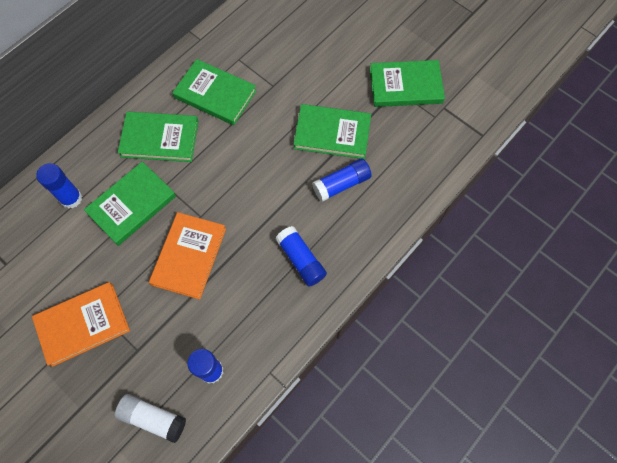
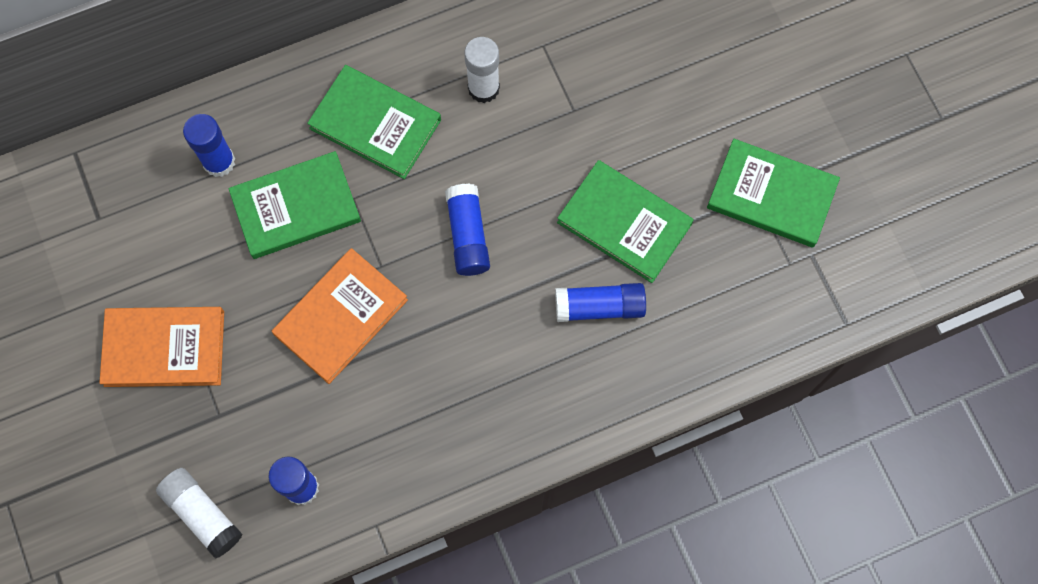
camera: 25 degrees right, 5 degrees up
(215, 94) = (483, 88): green book -> white glue stick
(301, 260) = (489, 391): blue glue stick -> blue glue stick (467, 235)

